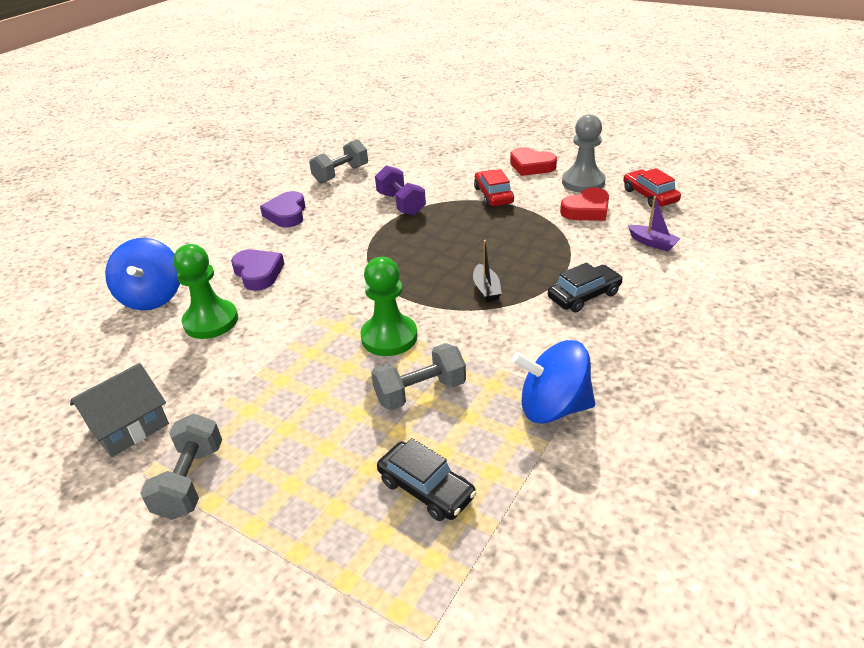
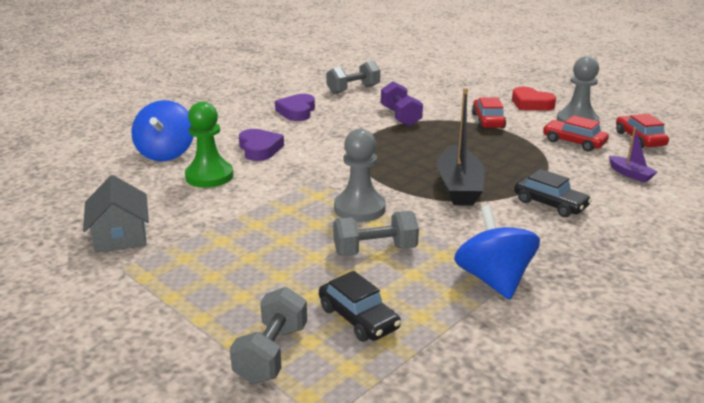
camera: 10 degrees right, 10 degrees down
(128, 426) = (120, 236): grey house -> grey house turned 75 degrees counterclockwise
(190, 481) = (159, 280): grey dumbbell -> grey dumbbell (272, 353)
(389, 337) = (359, 208): green pawn -> grey pawn
(486, 289) = (459, 187): black boat -> black boat, size x1.97
(553, 407) = (493, 280): blue spinning top -> blue spinning top turned 60 degrees clockwise
(584, 296) = (550, 204): black car -> black car turned 60 degrees clockwise
(586, 210) = (574, 142): red heart -> red car

